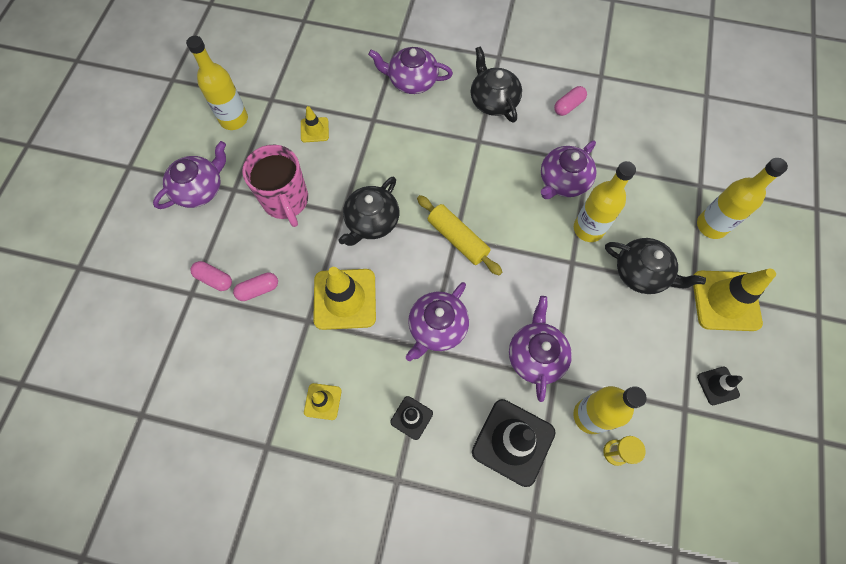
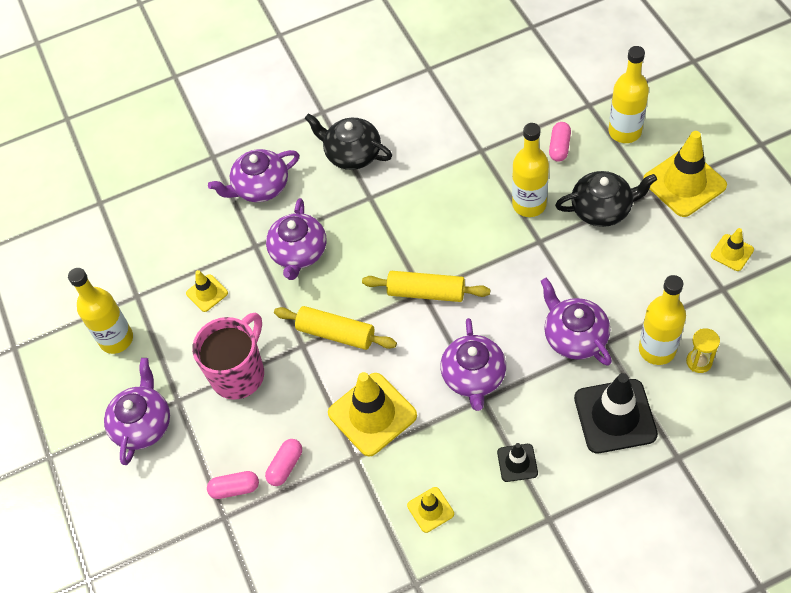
camera: 30 degrees left, 10 degrees down
(286, 201) = (239, 373): pink mug -> pink mug turned 90 degrees counterclockwise
(371, 221) = (336, 333): black teapot -> yellow rolling pin
(563, 181) = (474, 180): purple teapot -> purple teapot (298, 252)
(568, 106) = (423, 113): pink capsule -> pink capsule (559, 147)
(718, 385) = (732, 253): black traffic cone -> yellow traffic cone

